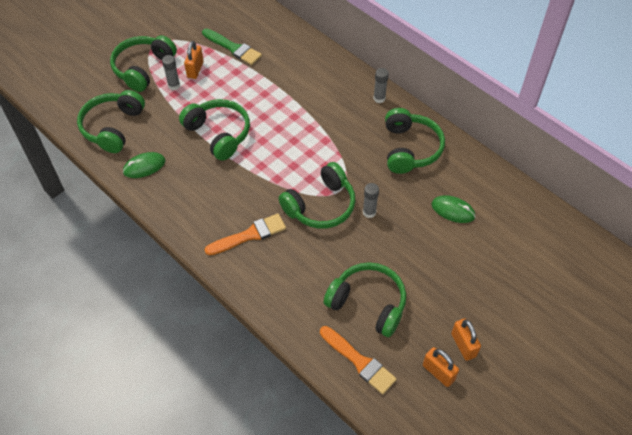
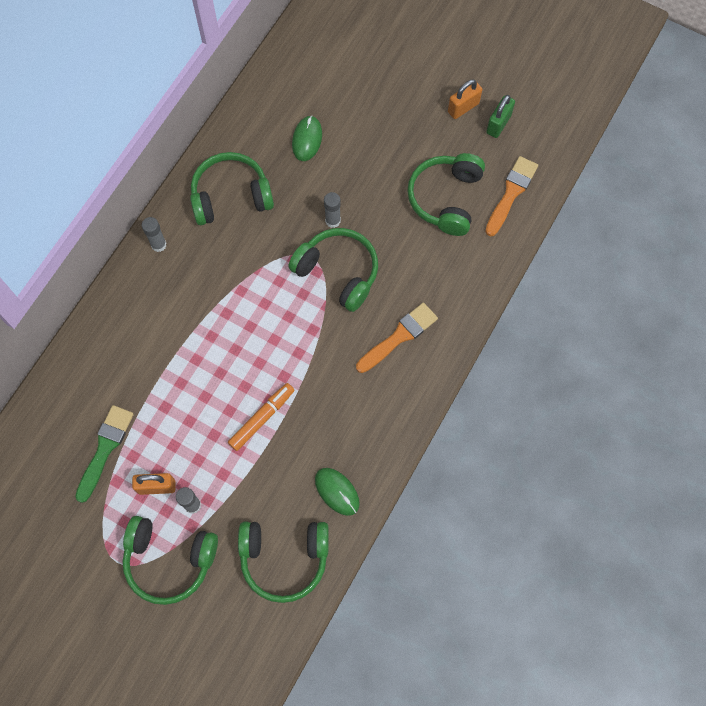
camera: 105 degrees left, 15 degrees up
(218, 134) = (262, 418): green headphones -> orange marker
(249, 235) = (399, 336): orange brush -> orange brush turned 90 degrees clockwise
(438, 372) = (498, 124): orange padlock -> green padlock

